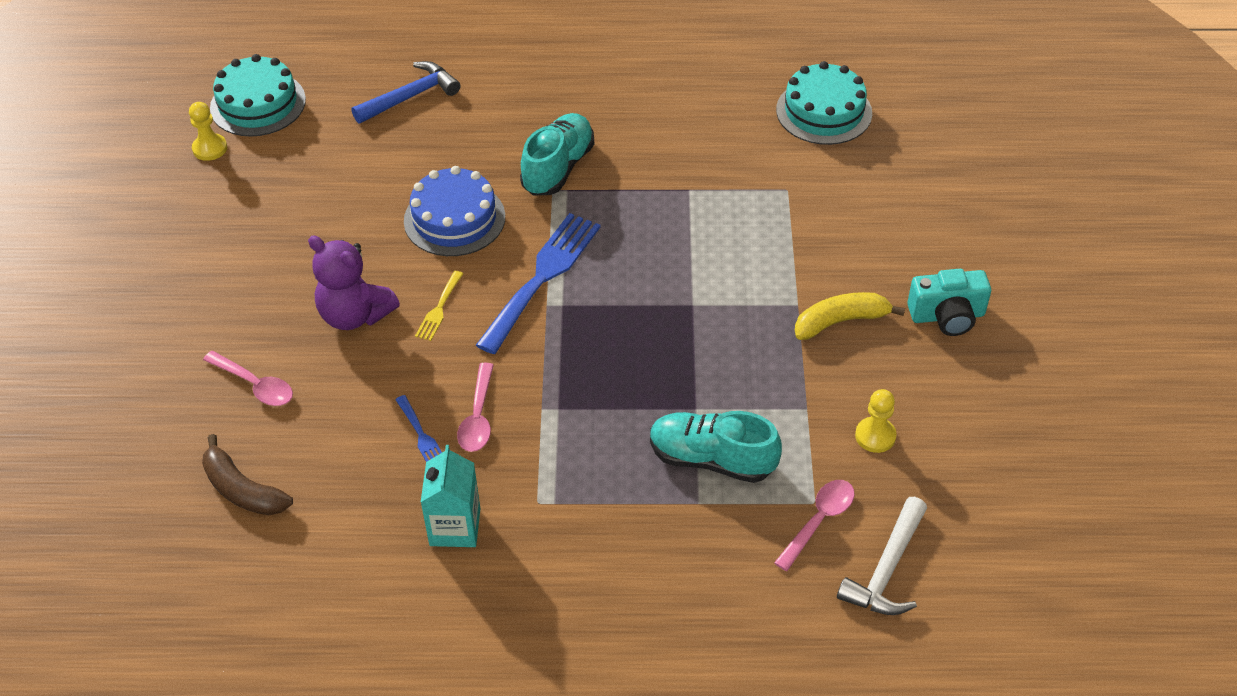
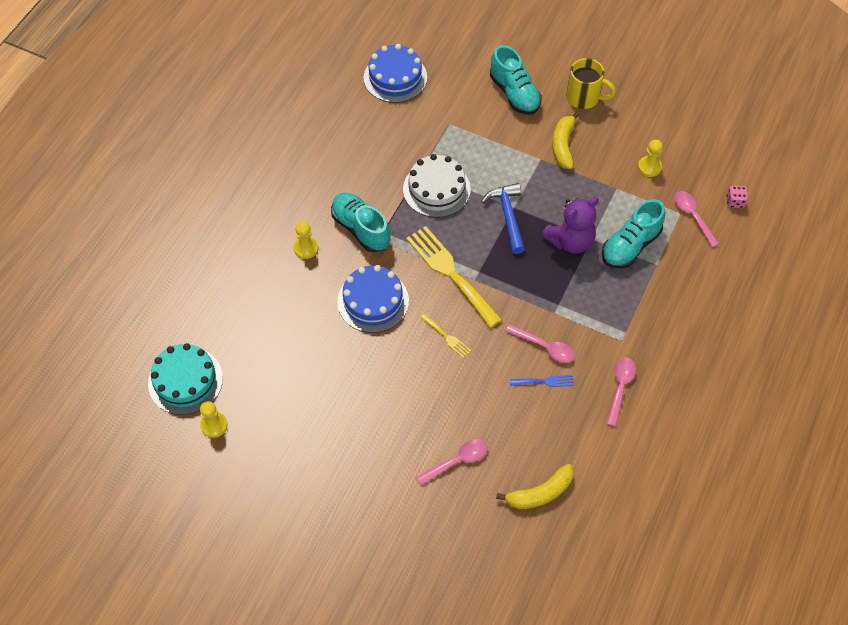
camera: 65 degrees left, 10 degrees up
(242, 490) = (540, 493): brown banana -> yellow banana
(355, 315) = (426, 385): purple teddy bear -> purple teddy bear (570, 241)
(410, 96) = (240, 285): blue hammer -> blue hammer (508, 216)
(455, 527) = (620, 387): turquoise carton -> pink spoon
(497, 131) = (306, 248): none -> yellow pawn
(542, 276) = (450, 272): blue fork -> yellow fork
(669, 216) = (436, 189): none -> white cake
(824, 111) = (395, 77): turquoise cake -> blue cake
(886, 569) = (735, 202): white hammer -> pink dice
(892, 237) = (514, 93): none -> turquoise shoe
(947, 316) = (584, 98): turquoise camera -> yellow mug

